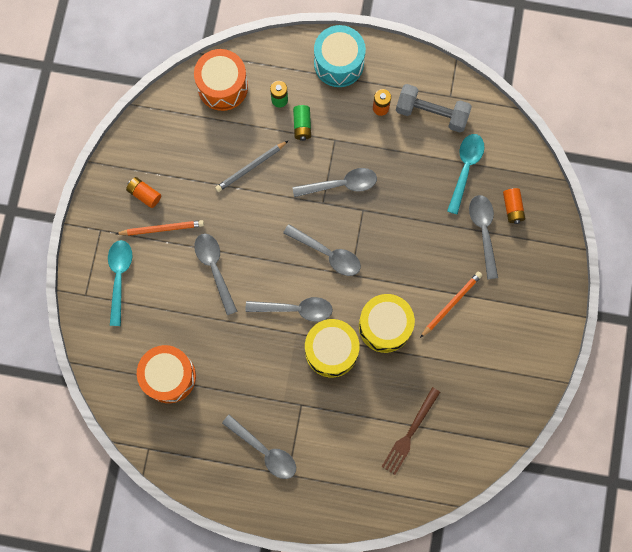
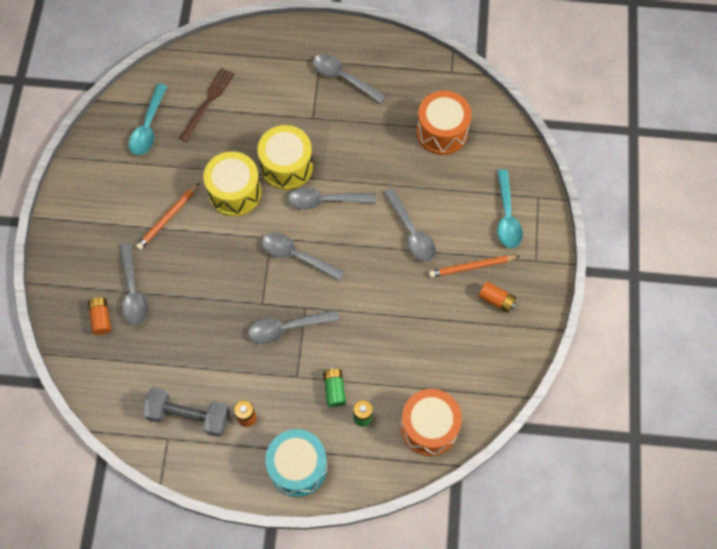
camera: 175 degrees right, 10 degrees down
(251, 167) = (386, 338): grey pencil -> none
(465, 169) = (151, 356): turquoise spoon -> turquoise spoon (148, 127)

